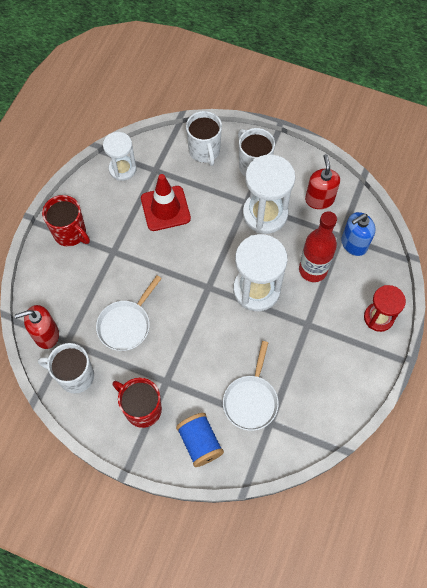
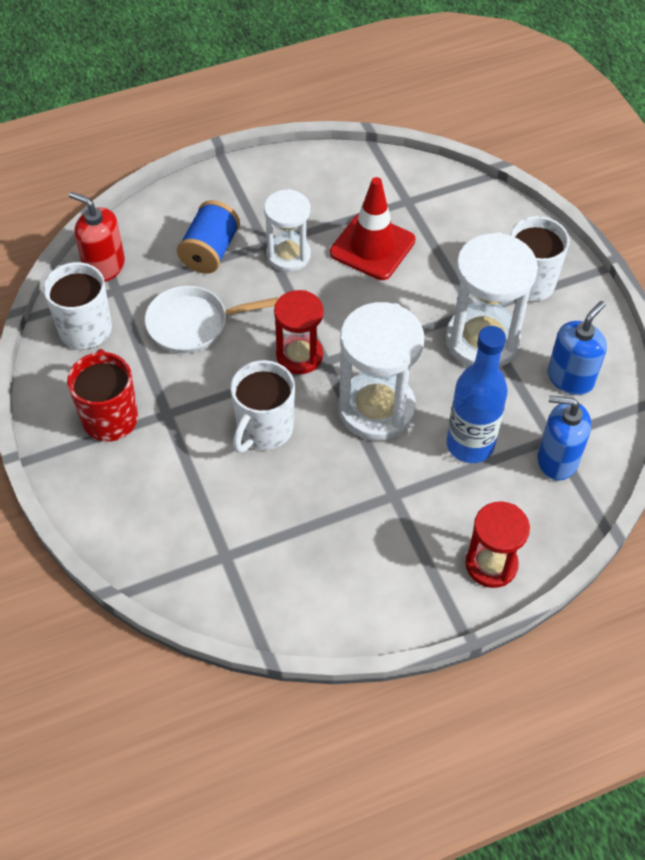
camera: 45 degrees right, 10 degrees down
(70, 233) = (242, 193): red mug -> none
(122, 169) = (372, 174): white hourglass -> white hourglass (288, 255)
(194, 295) = (299, 355): none -> red hourglass
(200, 442) = (127, 504): blue spool -> blue spool (210, 251)
(204, 151) = (487, 224): white mug -> white mug (264, 429)
(251, 400) = (232, 514): white pan -> none
(313, 270) = (470, 444): red bottle -> blue bottle
(319, 199) = (570, 378): red soap dispenser -> blue soap dispenser

